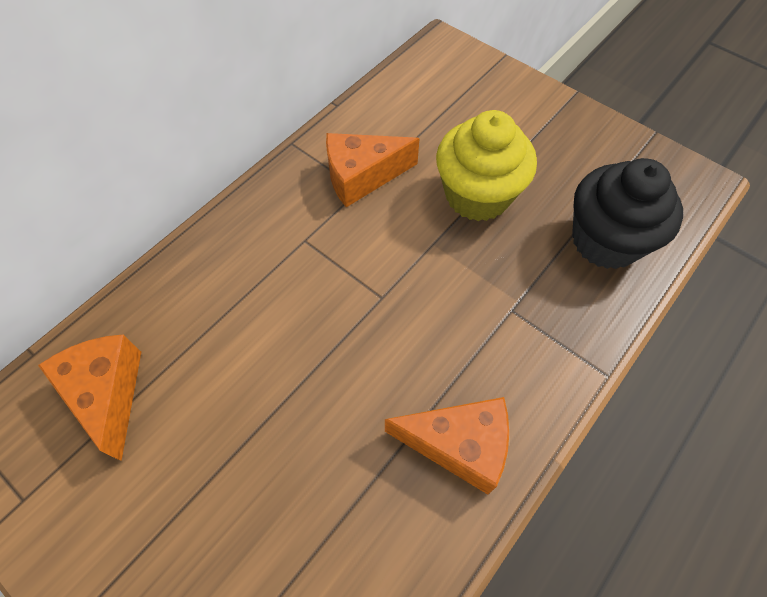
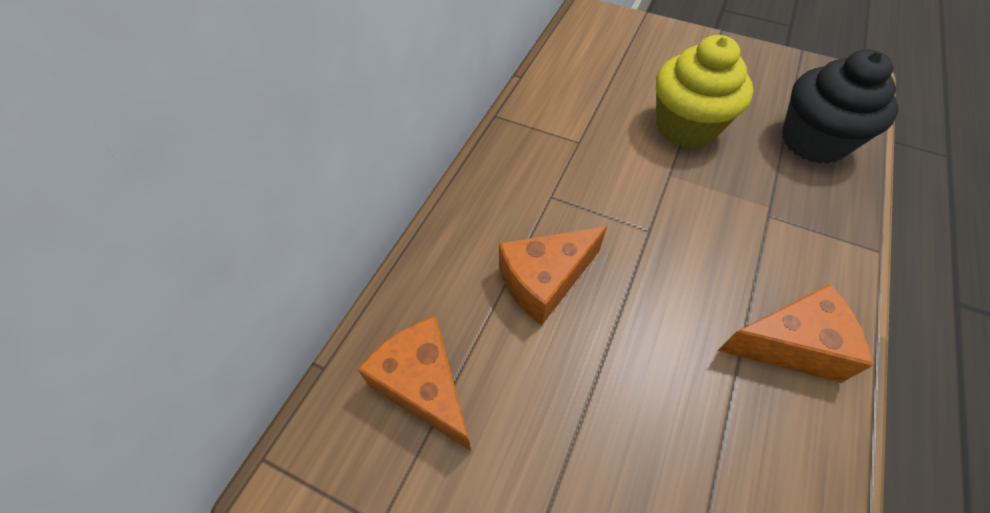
camera: 15 degrees left, 5 degrees down
(362, 176) = (575, 131): orange cheese -> orange cheese (544, 281)

